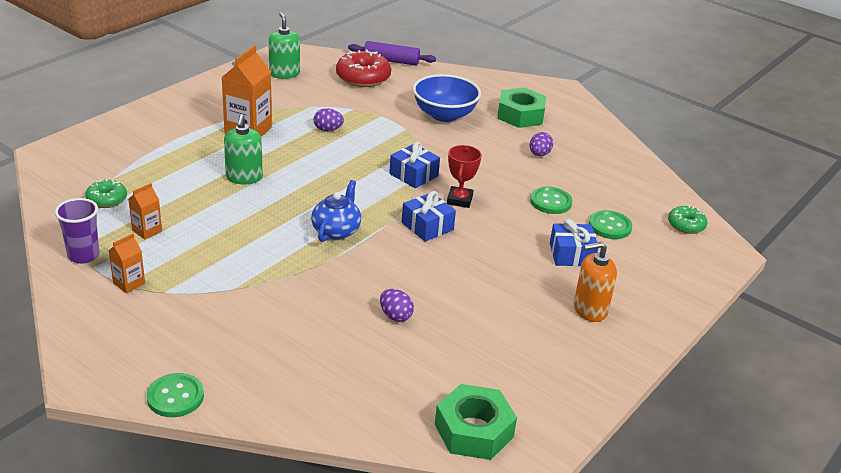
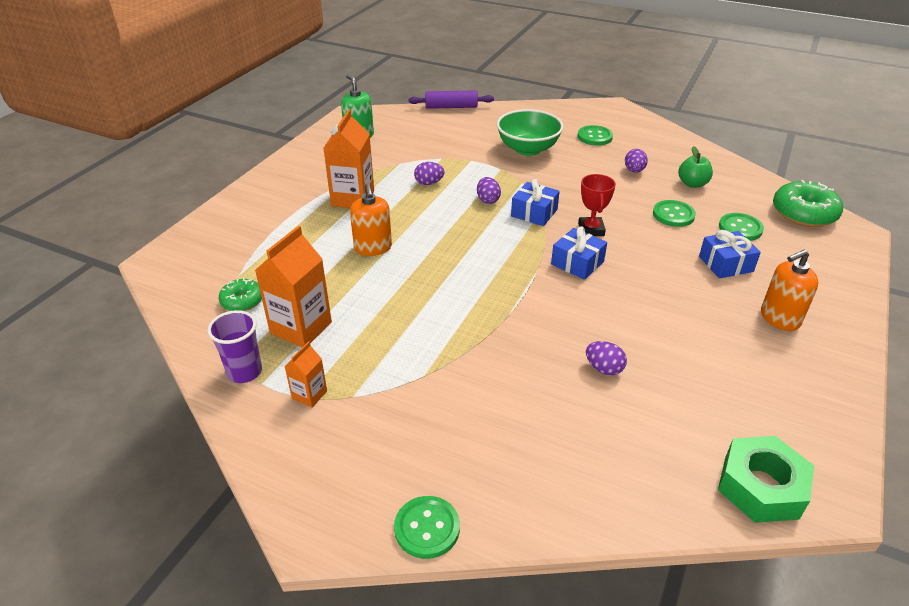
camera: 10 degrees left, 5 degrees up
(147, 231) = (301, 328): orange carton -> orange carton, size x1.92
(244, 177) = (373, 248): green soap dispenser -> orange soap dispenser
(336, 231) = (493, 286): blue teapot -> none
(363, 78) = (434, 127): red donut -> none
(375, 155) = (488, 200): none -> purple egg
(444, 115) = (528, 149): blue bowl -> green bowl
(520, 115) = (594, 137): green nut -> green button
(590, 177) = (692, 184): none -> green apple
(686, 225) = (803, 213): green donut -> green donut, size x1.73

